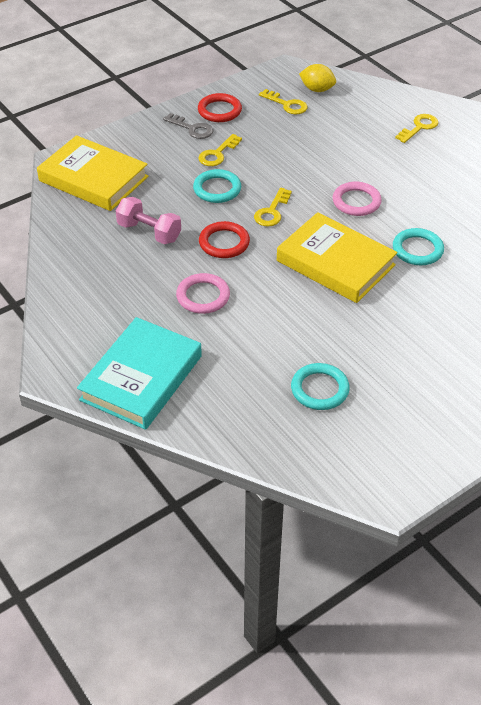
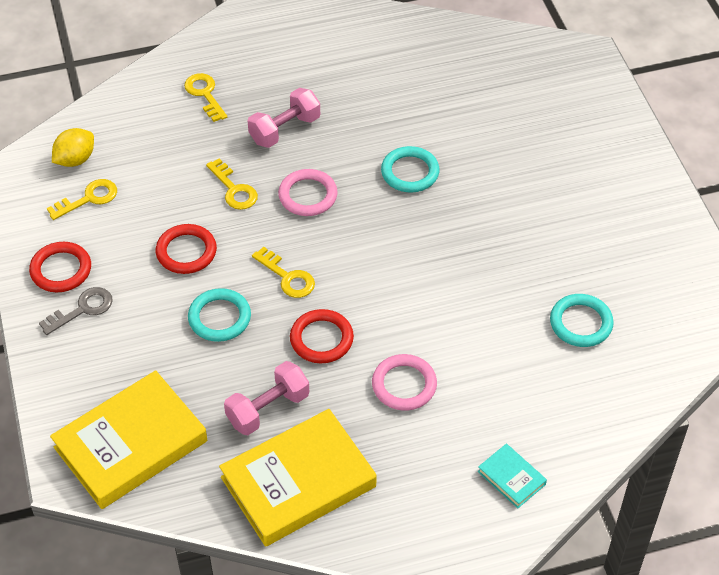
camera: 70 degrees left, 5 degrees up
(142, 378) = (511, 478): turquoise book -> turquoise book, size x0.44
(217, 154) = (150, 297): yellow key -> yellow key (234, 189)
(266, 158) = (186, 252): none -> red ring
(335, 263) = (400, 248): yellow book -> yellow book (298, 482)
(413, 174) = (285, 130): none -> pink dumbbell

